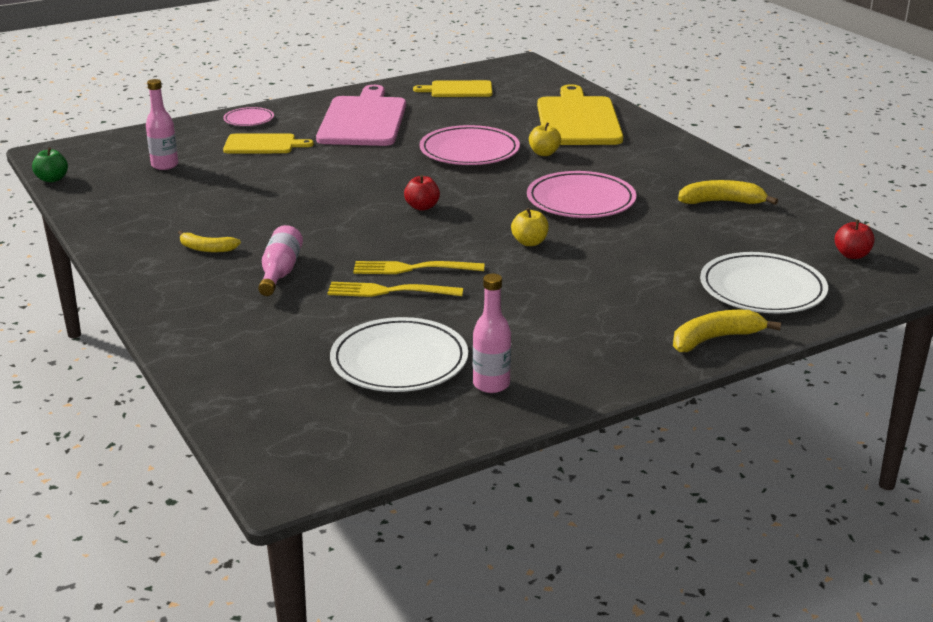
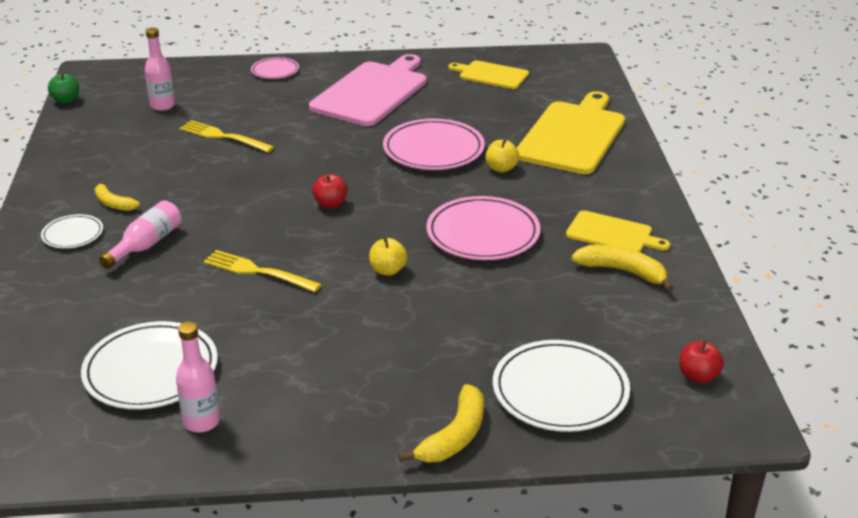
camera: 25 degrees right, 5 degrees up
(193, 280) = (72, 234): none -> white plate
(263, 144) = (261, 101): yellow cutting board -> yellow cutting board (612, 234)
(389, 291) = (214, 291): yellow fork -> yellow fork (223, 137)
(715, 339) = (454, 436): yellow banana -> yellow banana turned 120 degrees clockwise

